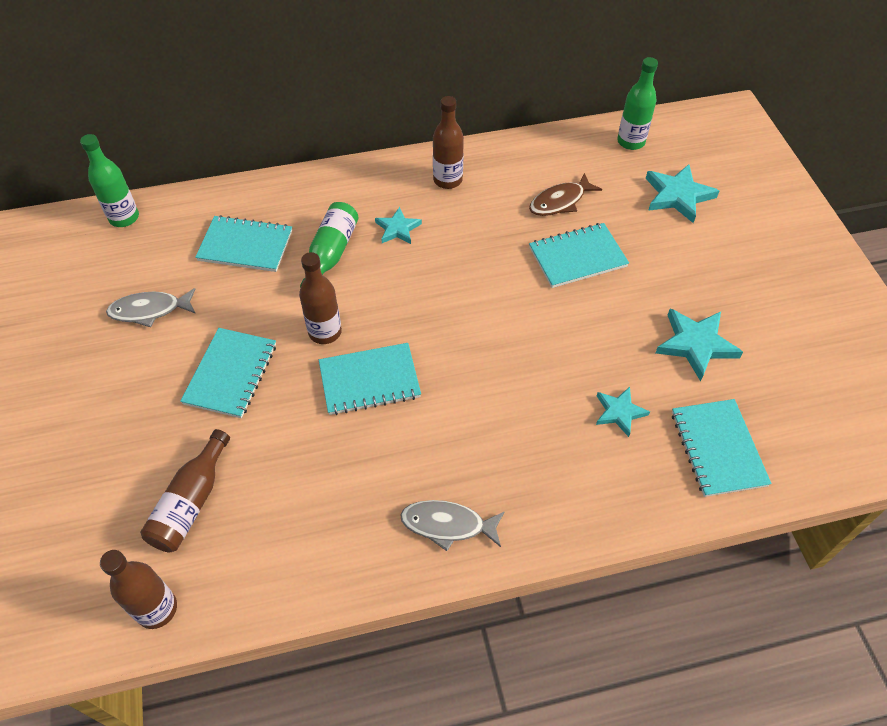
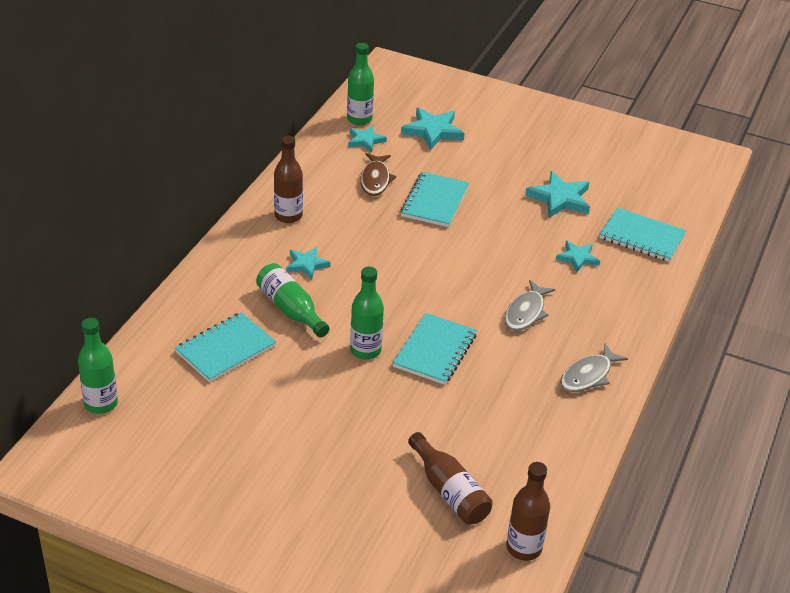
camera: 55 degrees left, 15 degrees down
(150, 310) = (232, 433): grey fish -> grey fish (526, 312)
(231, 374) = (351, 417): turquoise notebook -> none
(325, 332) = (365, 350): brown bottle -> green bottle
(606, 163) = (365, 140): none -> turquoise star

